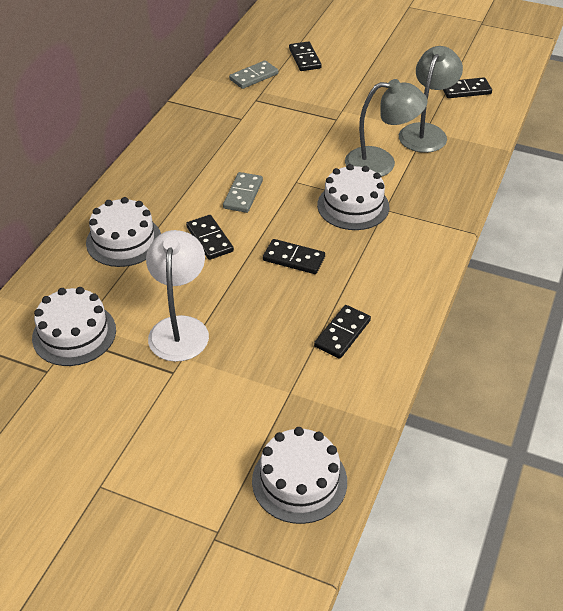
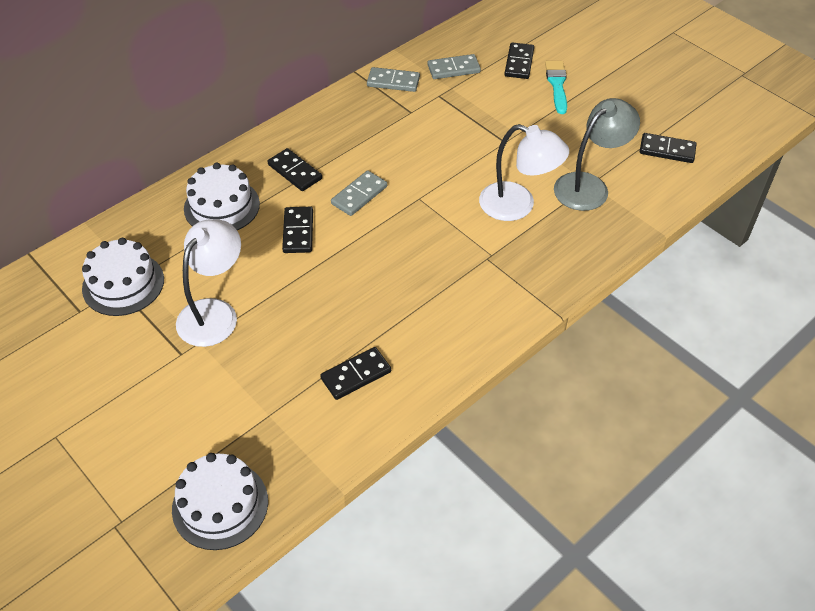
camera: 25 degrees right, 5 degrees up
(209, 100) = (393, 82): none -> grey domino
(294, 259) = (362, 280): black domino -> black domino (295, 172)
(347, 66) = (557, 84): none -> turquoise brush
(353, 206) = (457, 243): white cake -> none
(381, 163) = (518, 205): grey lamp -> white lamp

